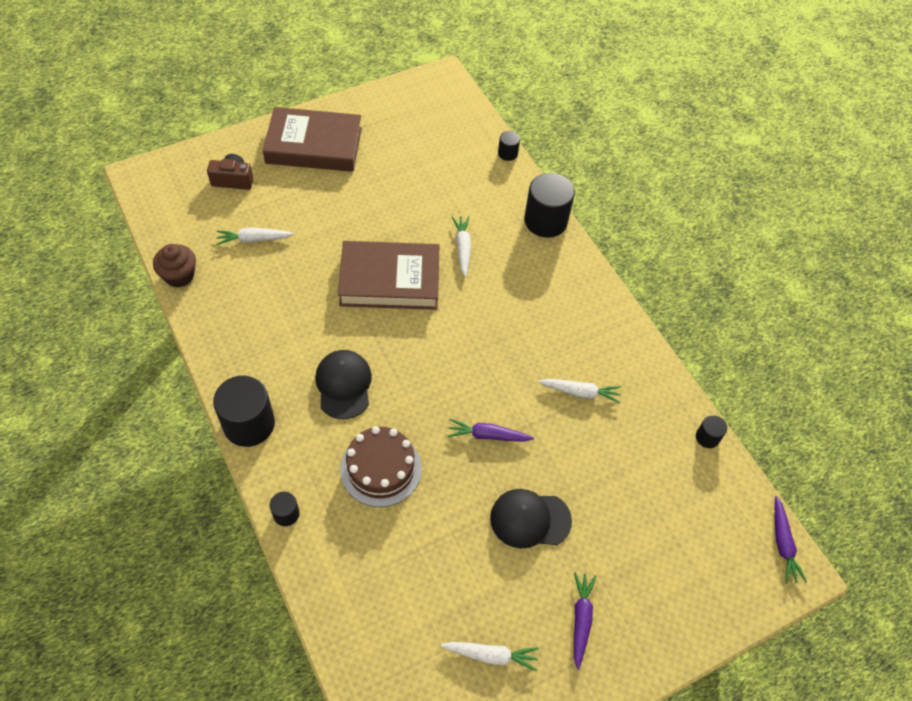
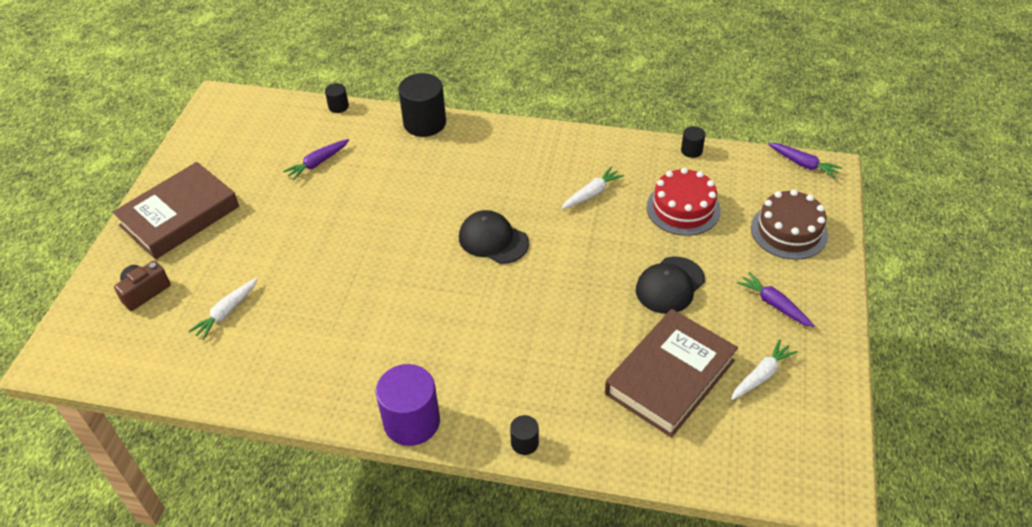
camera: 45 degrees left, 10 degrees down
(179, 275) = (200, 390): brown cupcake -> none
(249, 424) = (412, 422): black cylinder -> purple cylinder
(343, 385) = (441, 332): black cap -> black cap (493, 240)
(381, 468) = (542, 352): brown cake -> brown cake (789, 231)
(390, 280) = (374, 245): brown book -> brown book (670, 377)
(462, 248) = (394, 183): white carrot -> none
(488, 435) = (577, 268): purple carrot -> purple carrot (318, 163)
(628, 475) = (683, 208): none -> red cake

